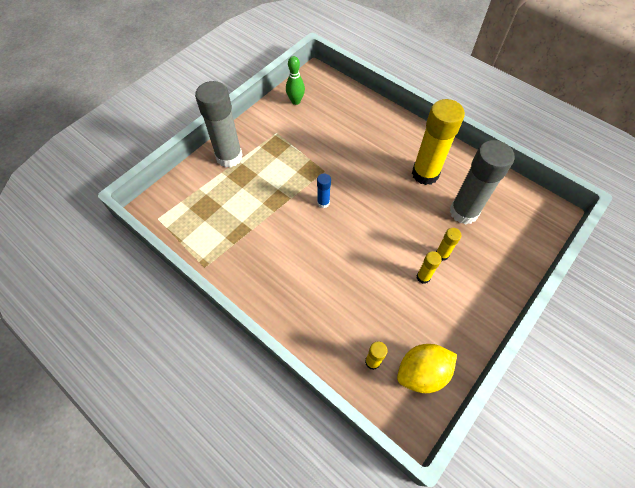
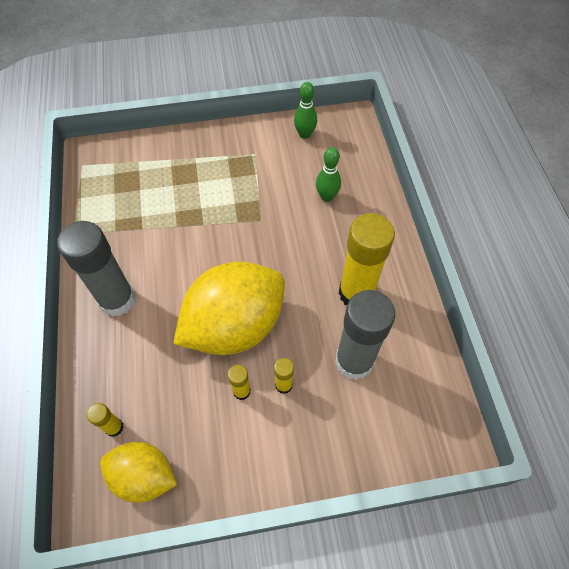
camera: 40 degrees right, 0 degrees up
(229, 157) = (190, 149): grey glue stick -> grey glue stick (117, 300)
(323, 203) = (226, 249): blue glue stick -> none
(350, 130) = (327, 197): none -> green bowling pin
(378, 243) = (235, 326): none -> yellow lemon

